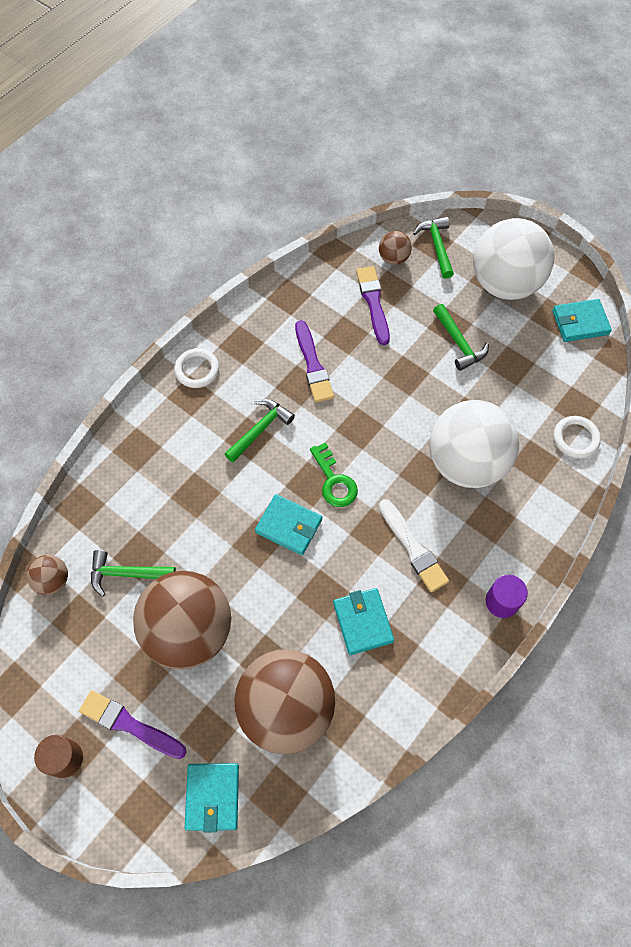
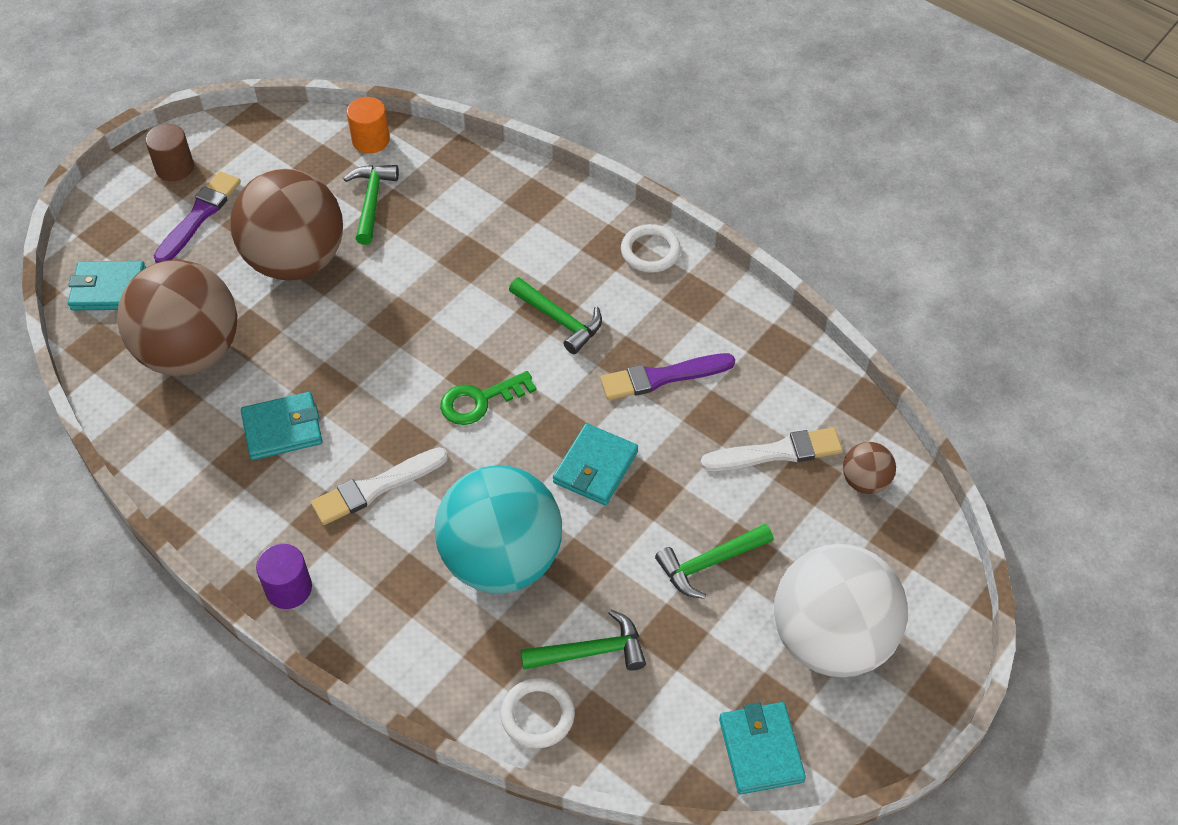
camera: 90 degrees right, 10 degrees down
(53, 580) = (371, 140): brown ball -> orange cylinder
(289, 526) = (419, 352): turquoise wallet -> turquoise wallet (595, 467)
(373, 302) = (777, 452): purple brush -> white brush
(437, 246) = (898, 543): green hammer -> green hammer (591, 652)
(466, 462) = (501, 559): white ball -> turquoise ball

